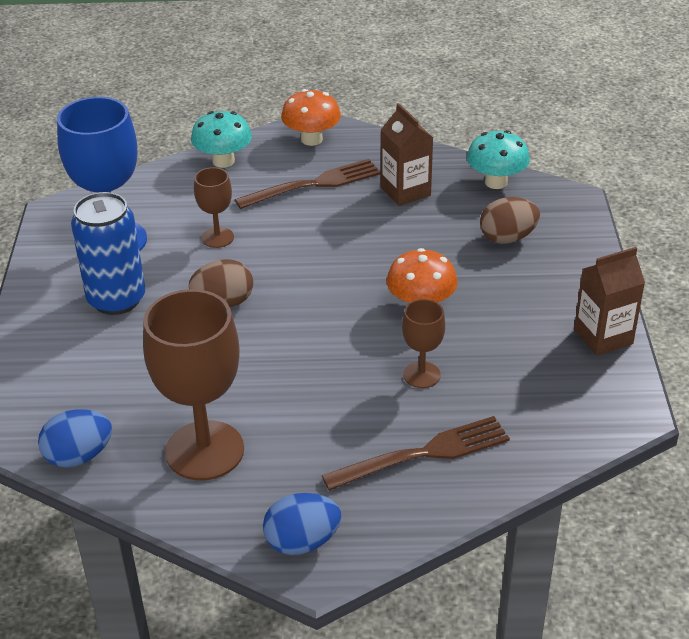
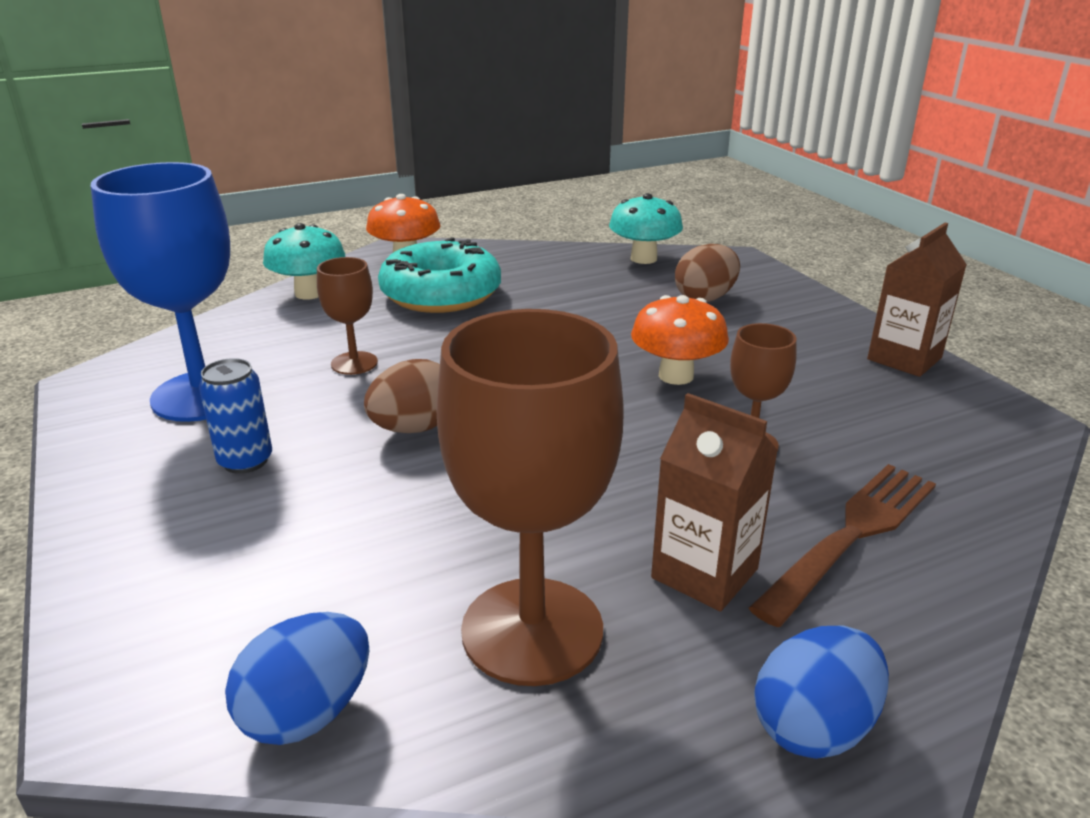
camera: 25 degrees left, 10 degrees down
(116, 299) = (245, 461): blue can -> blue can, size x0.57
(314, 184) = (441, 294): brown fork -> turquoise donut
(405, 191) = (554, 281): brown carton -> brown carton (704, 573)

